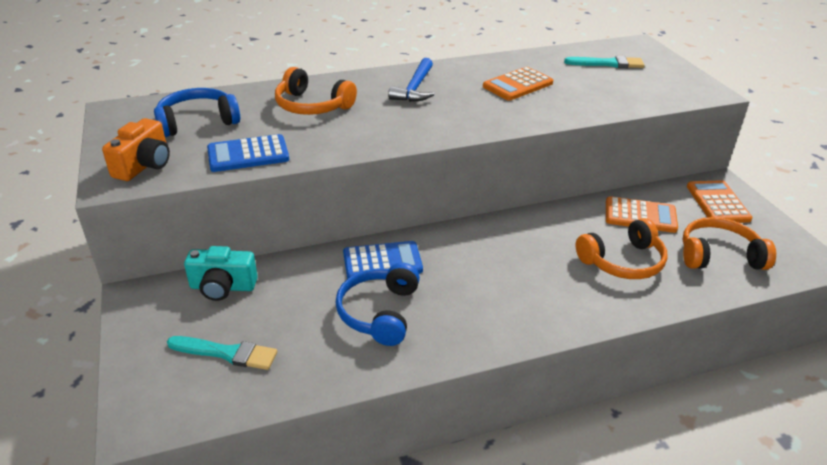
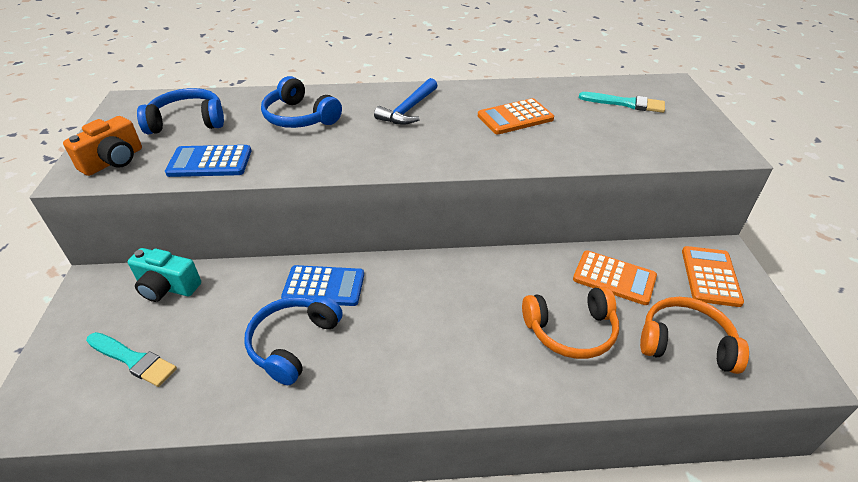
camera: 15 degrees right, 5 degrees up
(312, 106) = (299, 117): orange headphones -> blue headphones

